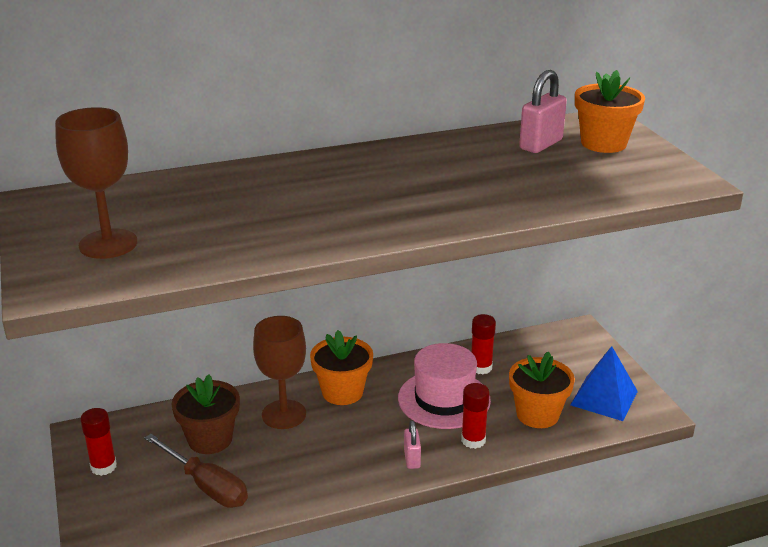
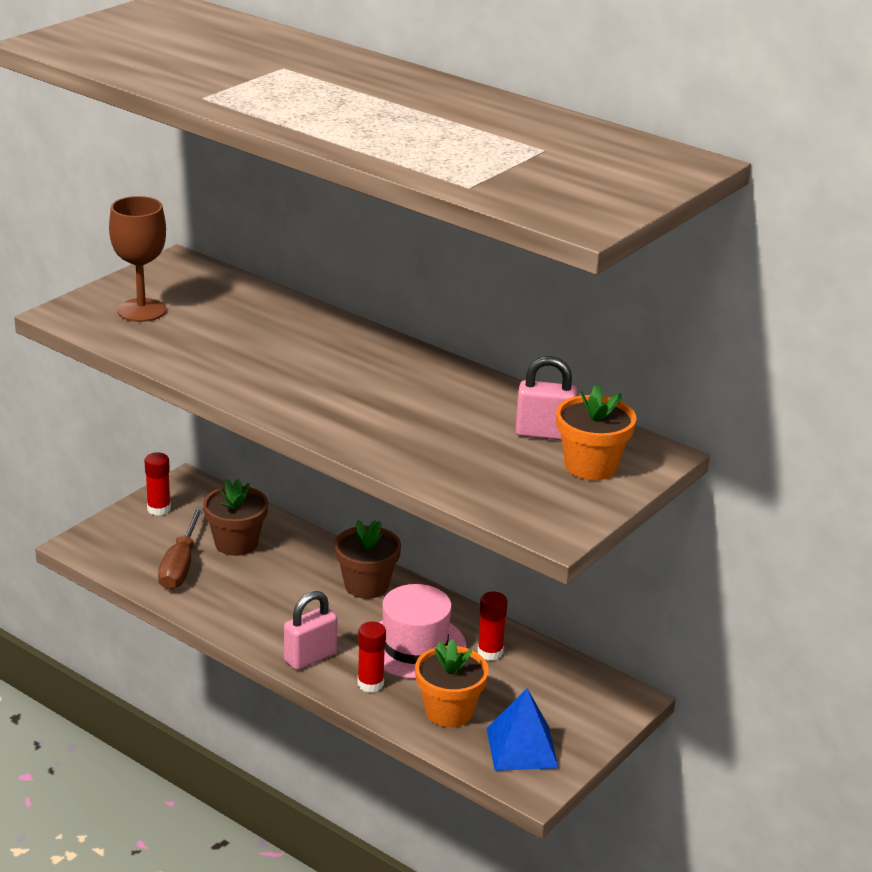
camera: 55 degrees right, 0 degrees up
(284, 414) = (304, 566): brown goblet -> none
(342, 392) = (366, 585): orange flower pot -> brown flower pot
(412, 459) = (310, 657): pink padlock -> pink padlock, size x1.65

